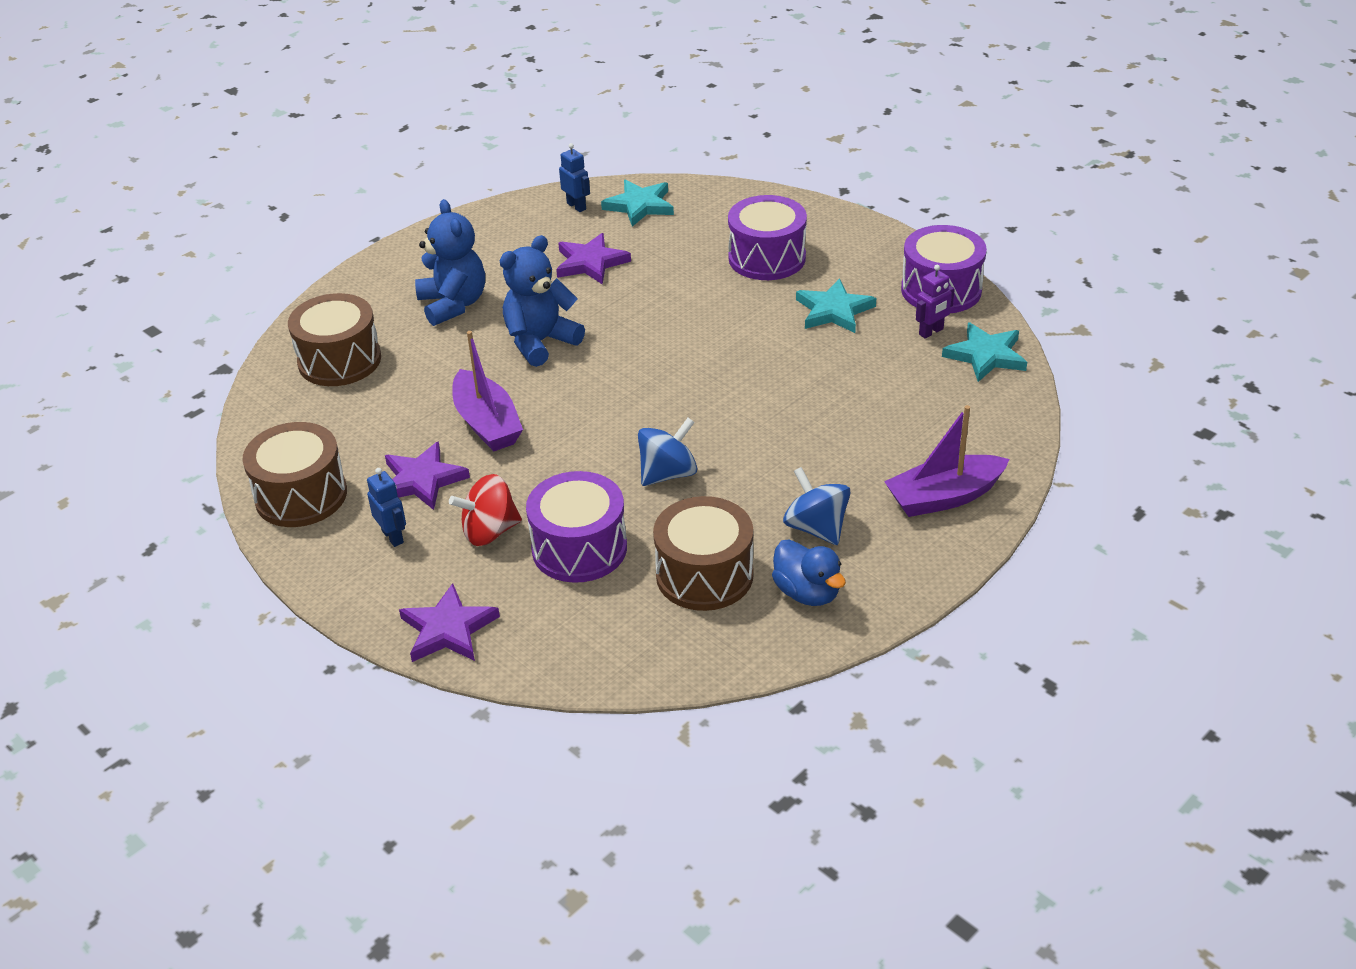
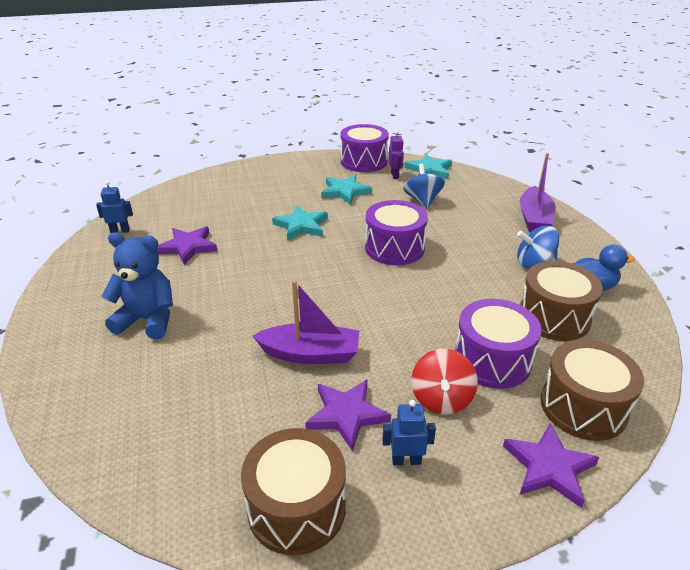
camera: 60 degrees left, 5 degrees down
(339, 360) = (133, 409): brown drum -> brown drum (583, 407)
(540, 342) = (245, 296): blue teddy bear -> none
(640, 206) = (158, 210): turquoise star -> turquoise star (301, 226)
(668, 474) = (441, 295): blue spinning top -> blue spinning top (422, 200)
(767, 258) = (271, 192): purple drum -> purple drum (394, 248)

